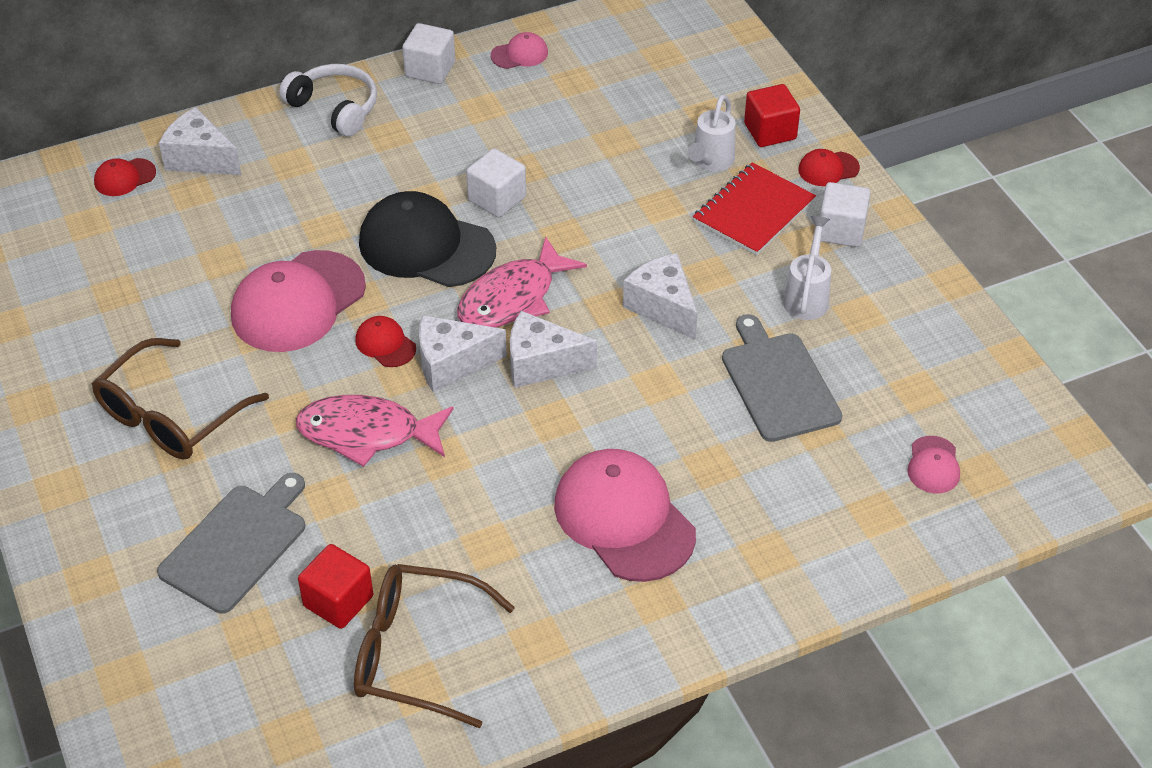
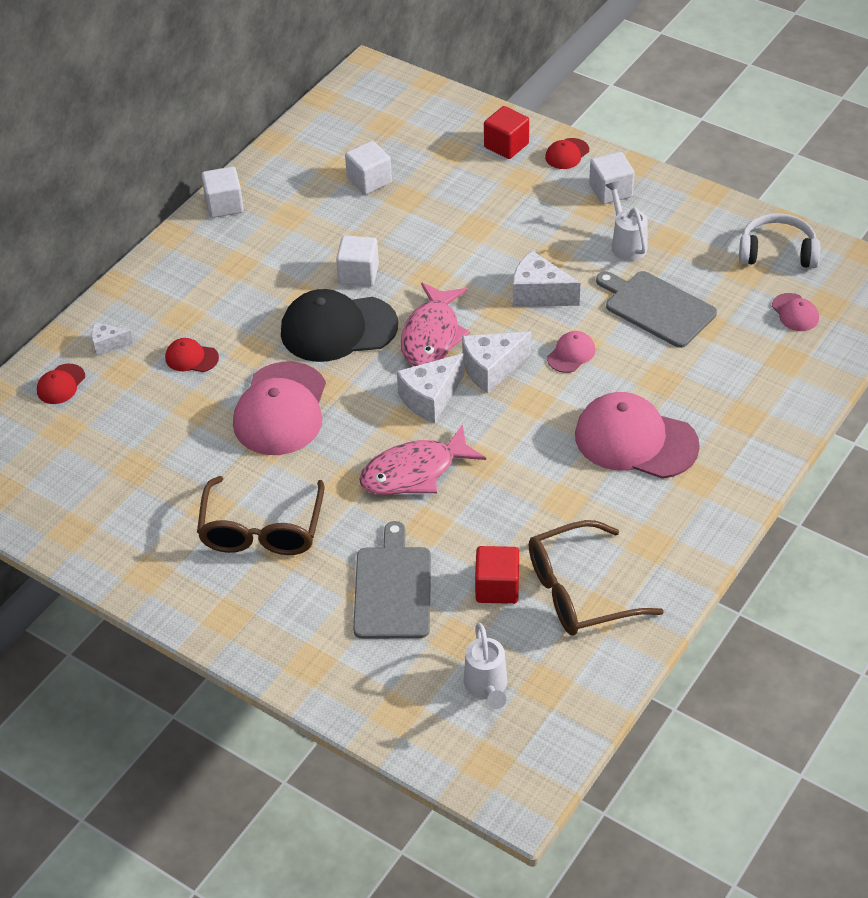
camera: 30 degrees left, 0 degrees up
(200, 159) = (108, 344): white cheese -> white cheese, size x0.57
(335, 108) = (178, 263): white headphones -> white headphones (777, 252)
(385, 344) = (371, 407): red cap -> red cap (191, 358)
(519, 54) = (281, 166): pink cap -> pink cap (571, 354)
(594, 107) = (369, 181): none -> white cube
(710, 162) = (484, 184): white watering can -> white watering can (487, 688)
(753, 211) = (542, 204): red notebook -> none

